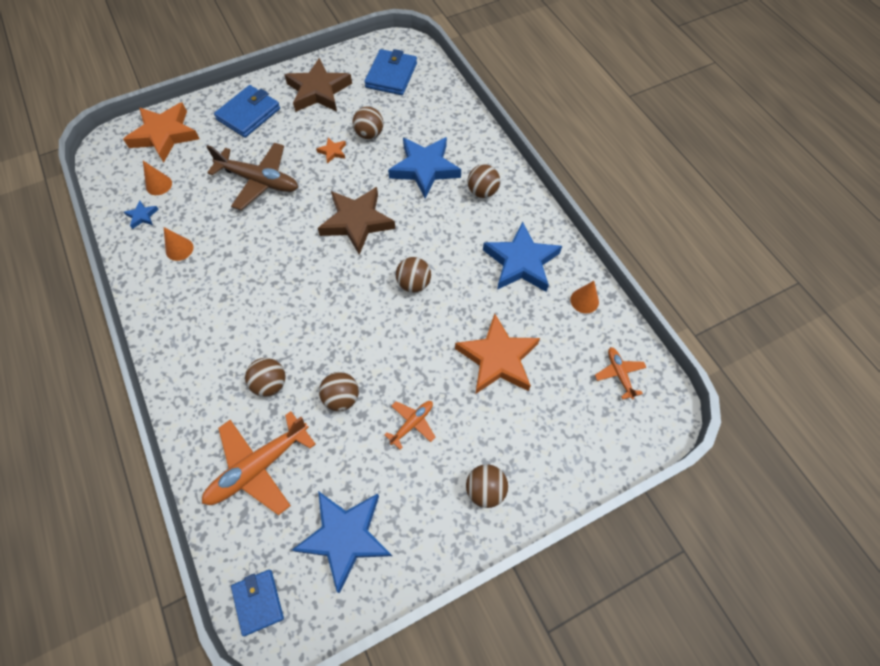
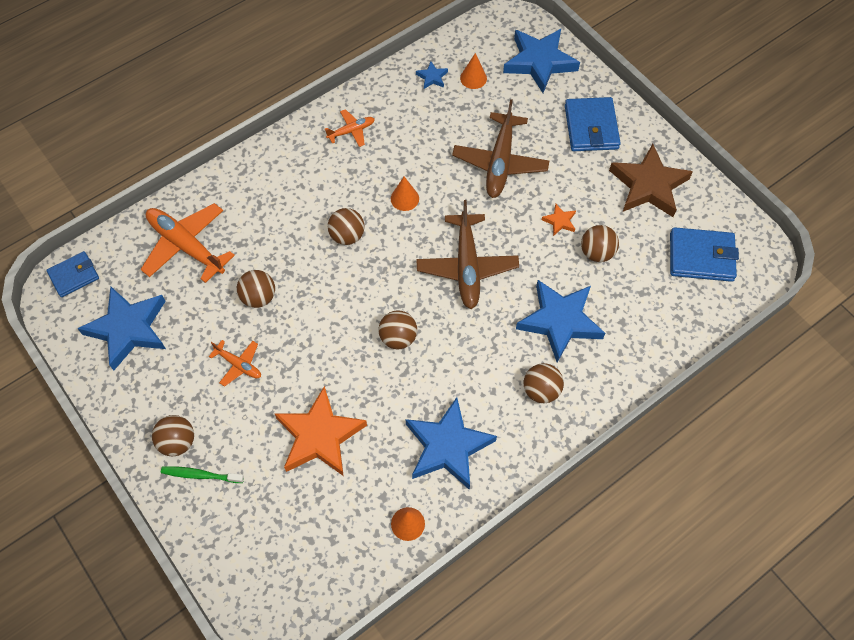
camera: 80 degrees right, 0 degrees up
(165, 135) = (539, 62): orange star -> blue star
(179, 249) = (400, 119): orange cone -> orange cone (404, 198)
(248, 114) = (591, 127): blue wallet -> blue wallet turned 60 degrees clockwise
(270, 384) = (266, 234): brown ball -> brown ball (347, 236)
(357, 222) = (467, 266): brown star -> brown plane
(522, 469) = (200, 475): none -> green toothbrush
(619, 374) = (318, 569): orange plane -> orange plane (351, 131)

